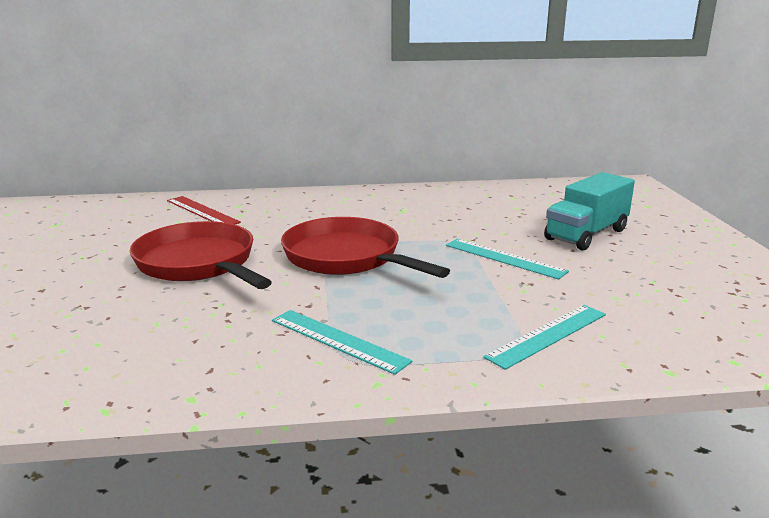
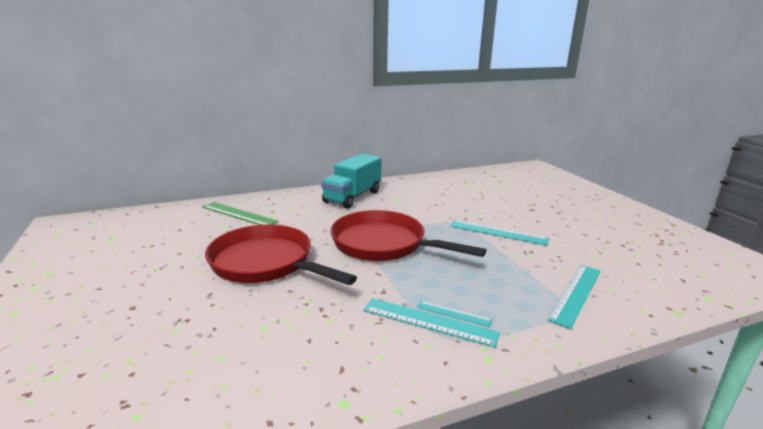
camera: 15 degrees left, 0 degrees up
(202, 211) = (239, 214): red ruler -> green ruler
(373, 336) = (453, 313): none -> turquoise ruler
(586, 234) = (537, 208): turquoise truck -> turquoise truck (352, 197)

